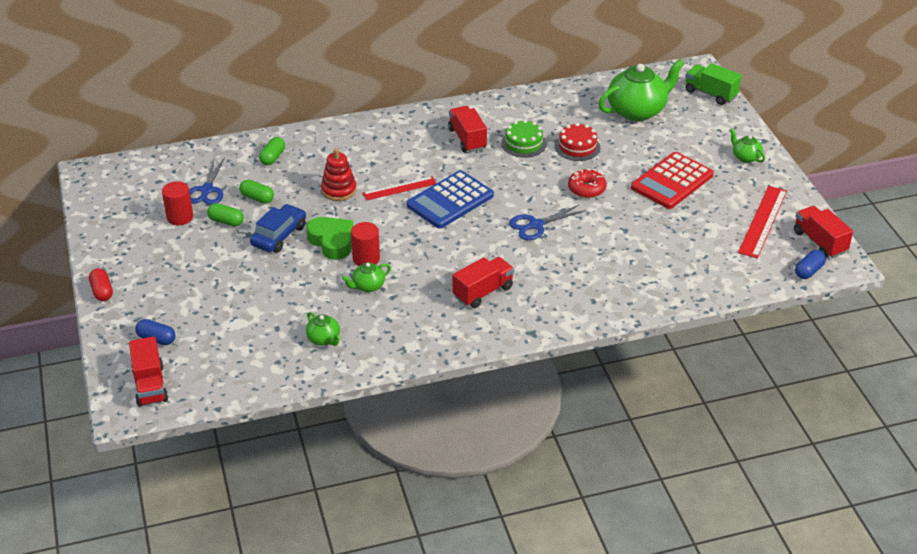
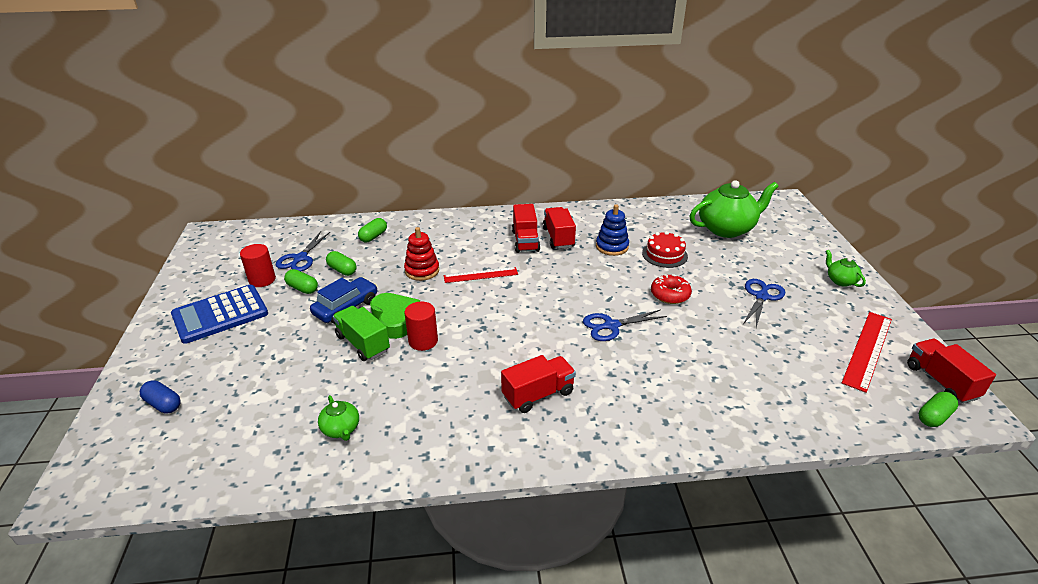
camera: 10 degrees right, 5 degrees down
(102, 291) = (144, 344): red capsule -> none
(150, 385) = (120, 462): red truck -> red truck (525, 241)
(368, 286) = (414, 372): green teapot -> none
(450, 200) = (527, 292): blue calculator -> blue calculator (220, 314)
(523, 143) = (612, 247): green cake -> blue stacking toy
(672, 181) = (761, 297): red calculator -> blue scissors
(710, 94) = (799, 221): green truck -> green truck (363, 343)
(809, 271) = (934, 417): blue capsule -> green capsule

